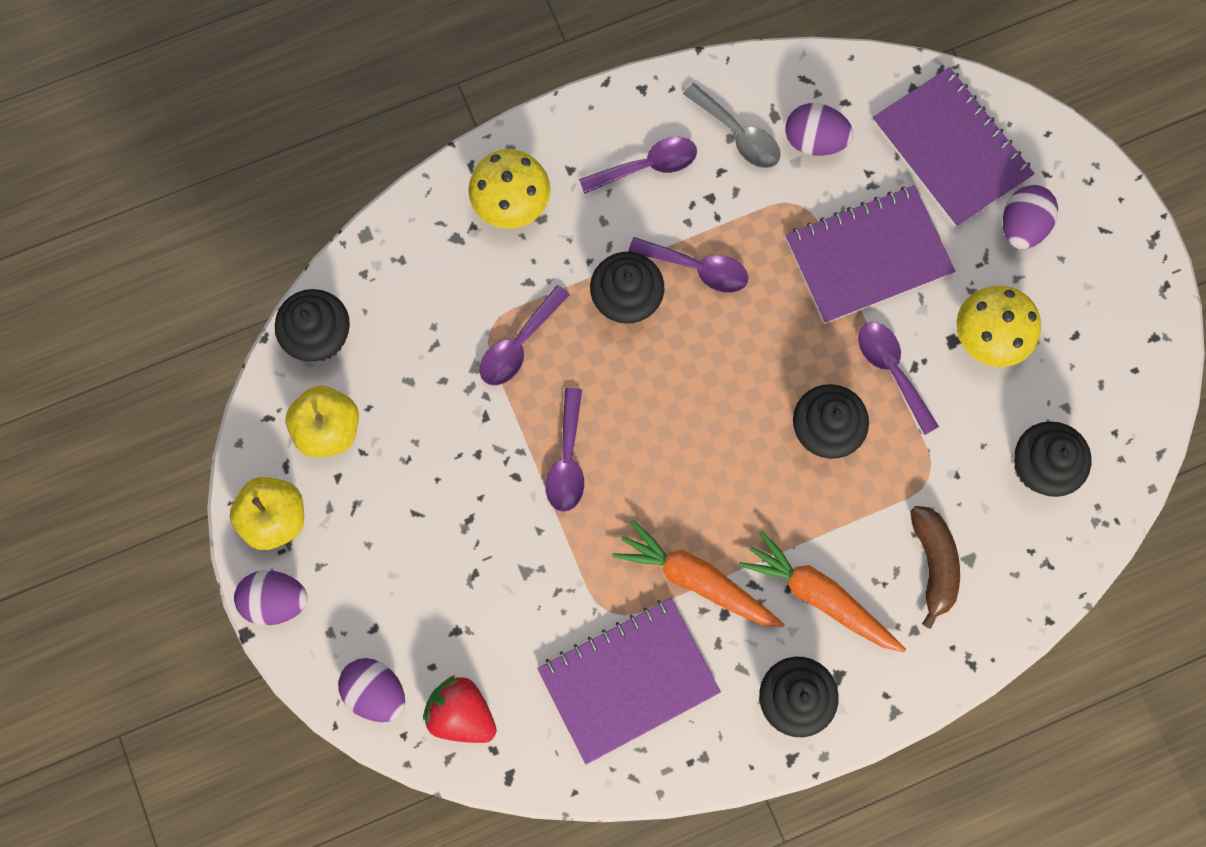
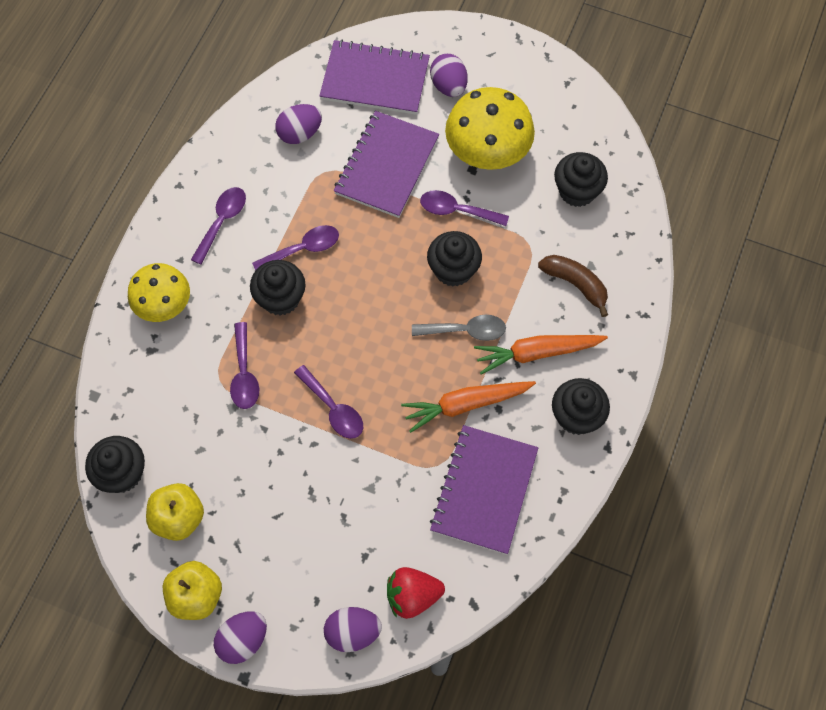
camera: 45 degrees left, 10 degrees down
(737, 134) = (255, 164): grey spoon -> grey spoon (465, 331)
(988, 336) = (487, 152): yellow mushroom -> yellow mushroom, size x1.50

